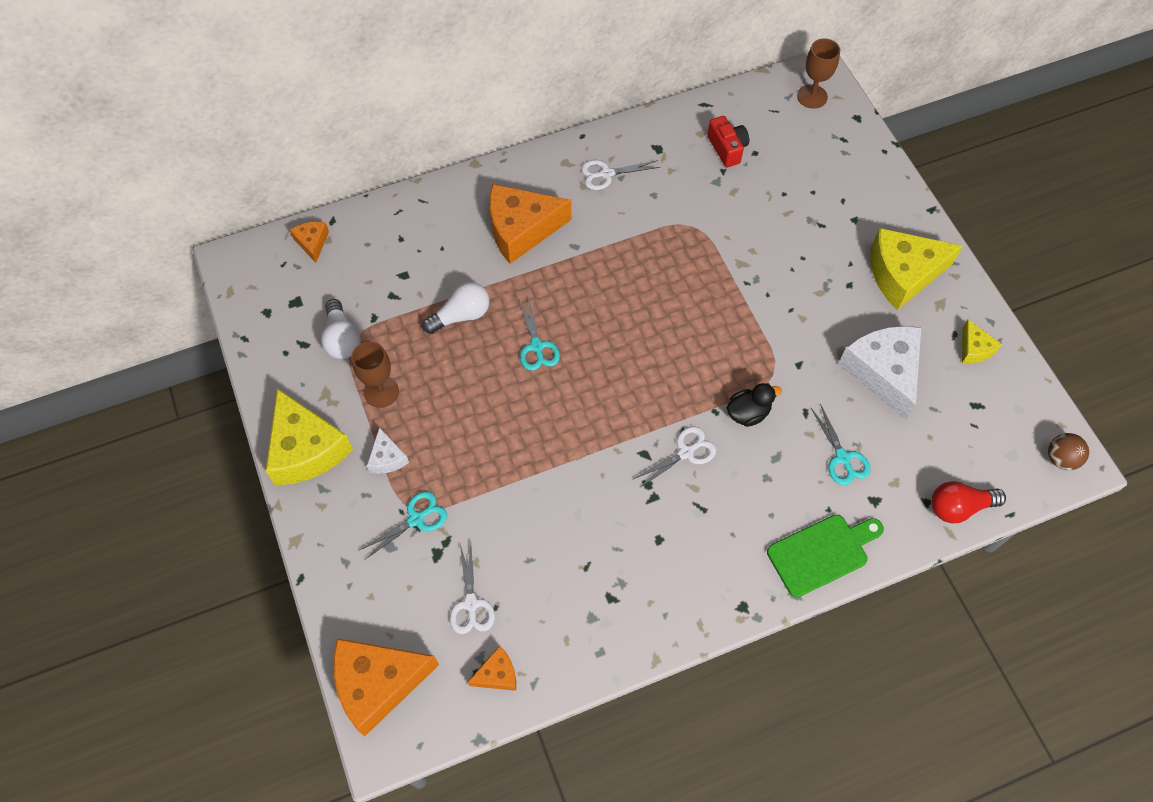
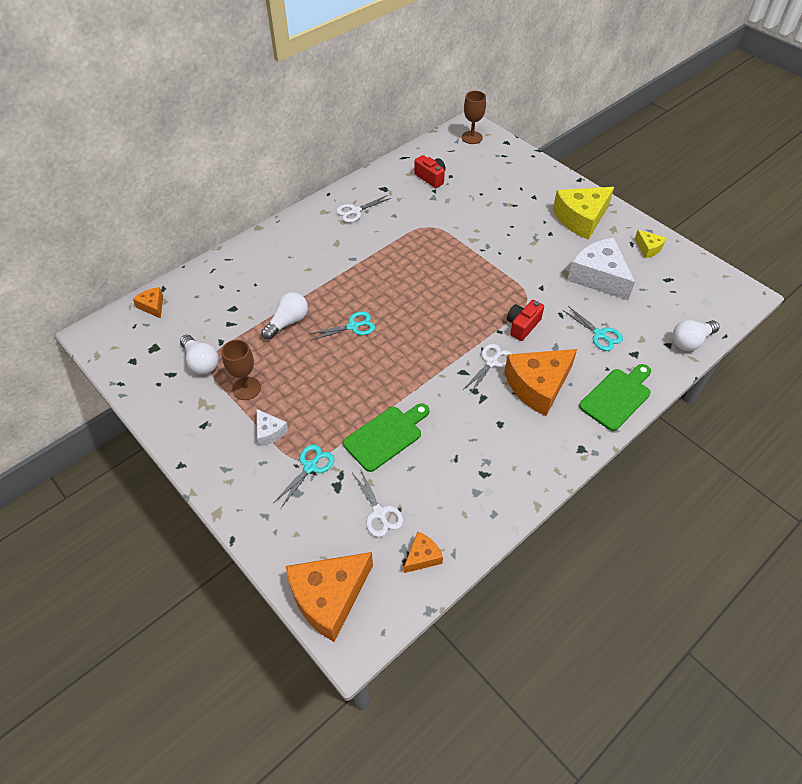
camera: 20 degrees left, 10 degrees down
(306, 449) = (201, 445): yellow cheese -> none
(517, 509) = (386, 436): none -> green cutting board
(521, 229) = (309, 258): orange cheese -> orange cheese (538, 386)
(537, 346) = (353, 326): turquoise scissors -> turquoise scissors turned 75 degrees counterclockwise
(748, 413) = (522, 326): black duck -> red camera
(959, 507) = (690, 341): red light bulb -> white light bulb
(1060, 459) = (736, 295): brown ball -> none

